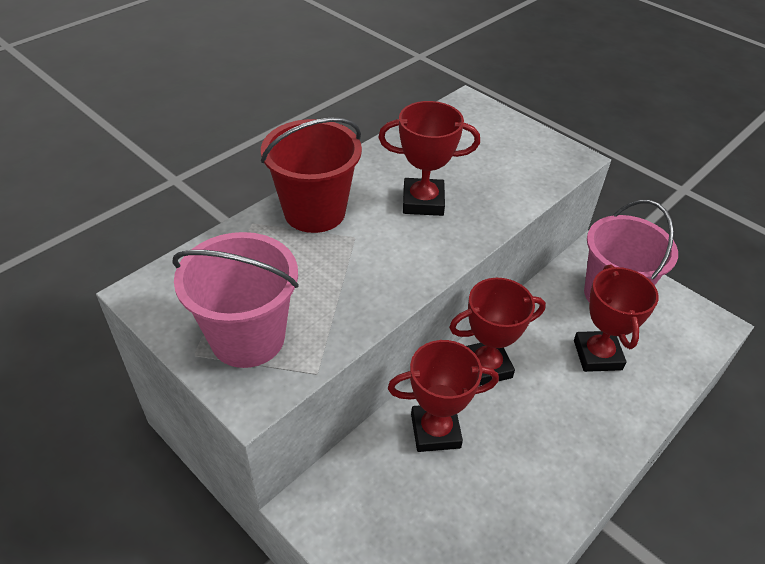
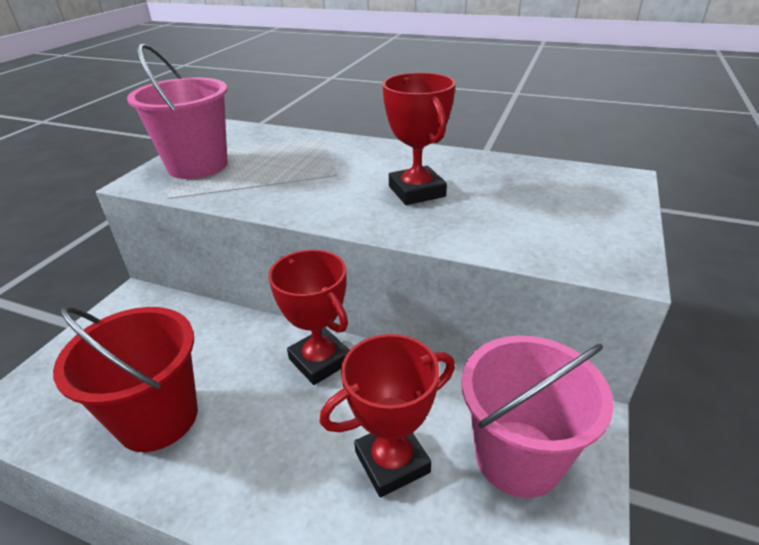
camera: 70 degrees right, 10 degrees down
(314, 212) = (355, 153): red bucket -> red bucket (158, 418)
(435, 431) = (224, 345): red trophy -> none

